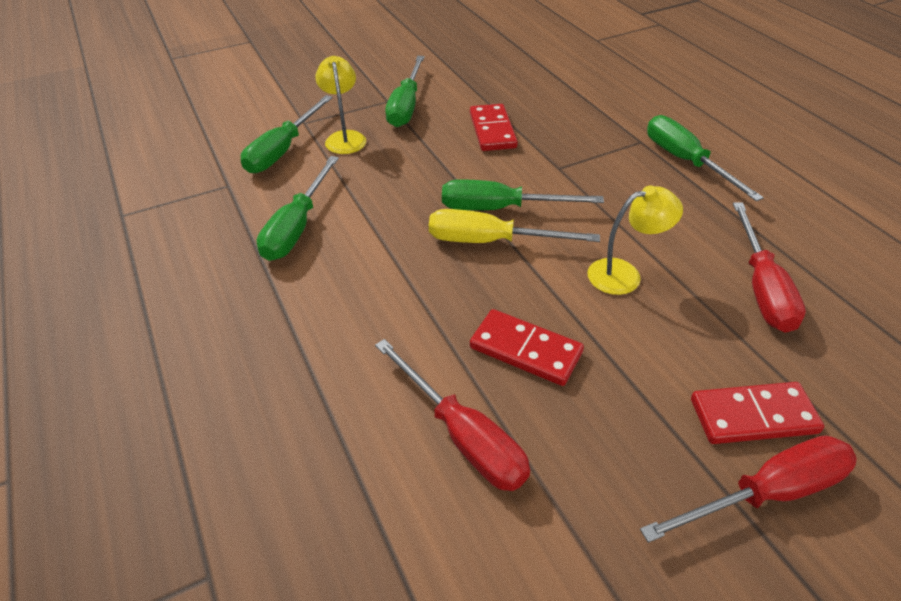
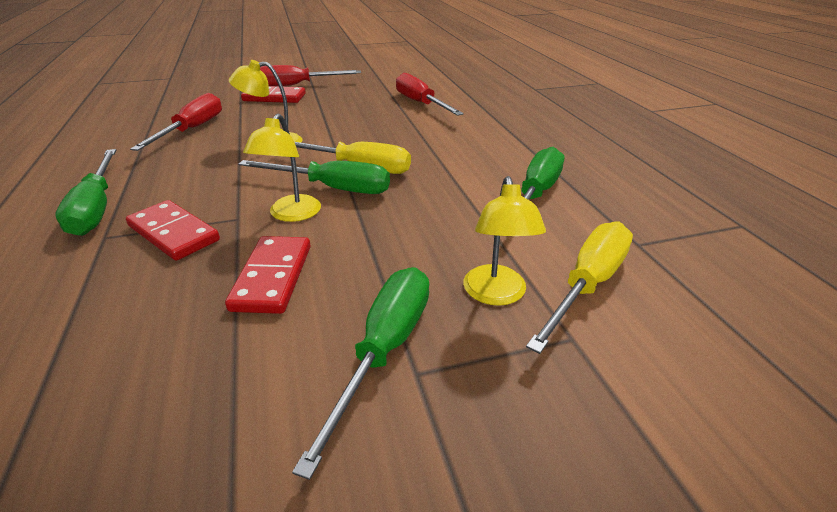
camera: 170 degrees left, 10 degrees down
(283, 150) = (587, 285): green screwdriver -> yellow screwdriver
(517, 176) = (291, 215): none -> yellow lamp
(525, 350) = (370, 121): red domino -> red domino (174, 233)

